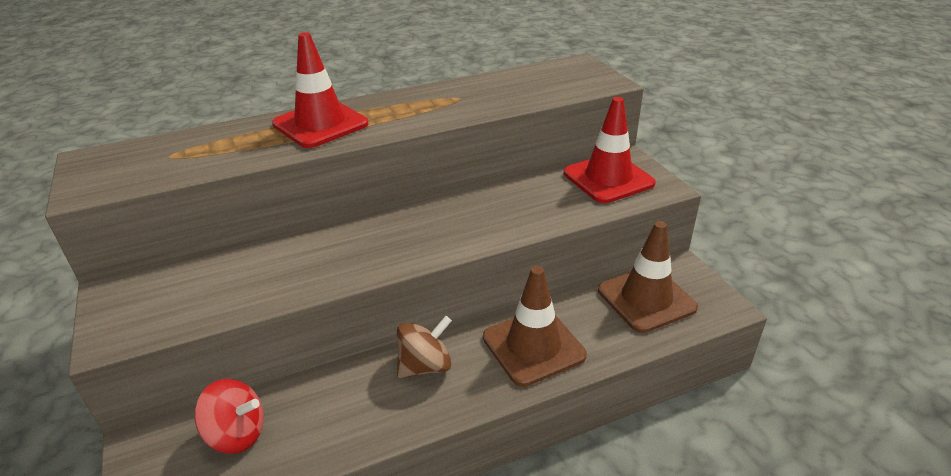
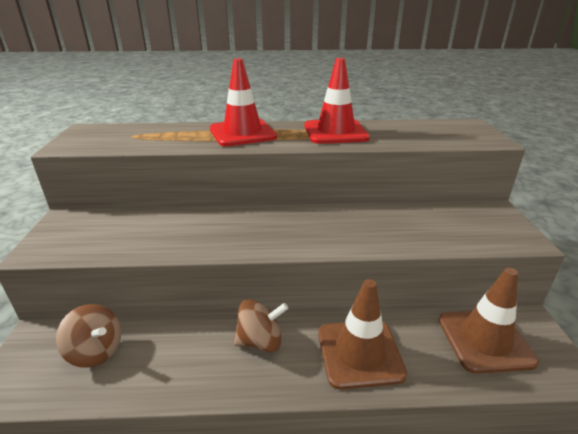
camera: 20 degrees right, 5 degrees down
(237, 434) = (96, 351): red spinning top -> brown spinning top
(608, 178) = (473, 222): red traffic cone -> red traffic cone (335, 132)

